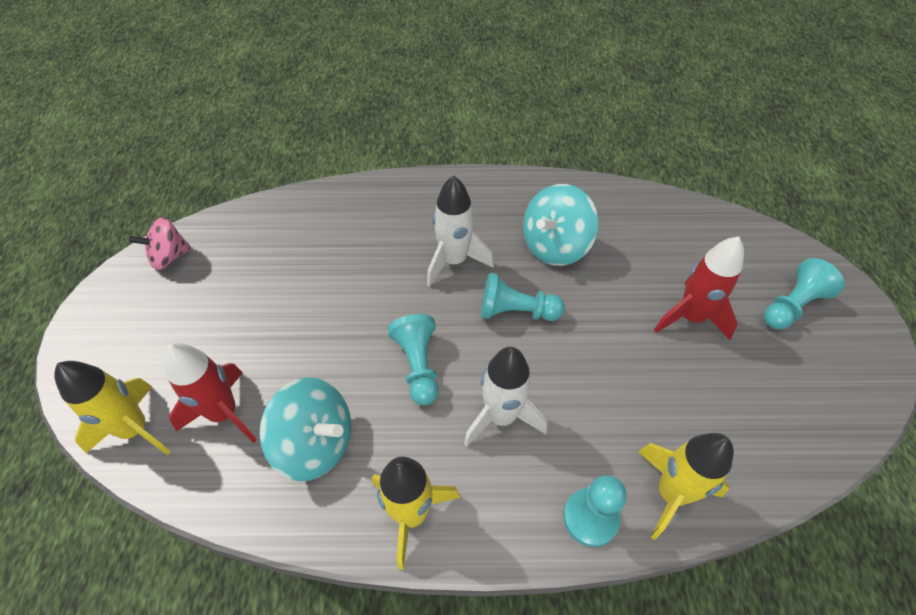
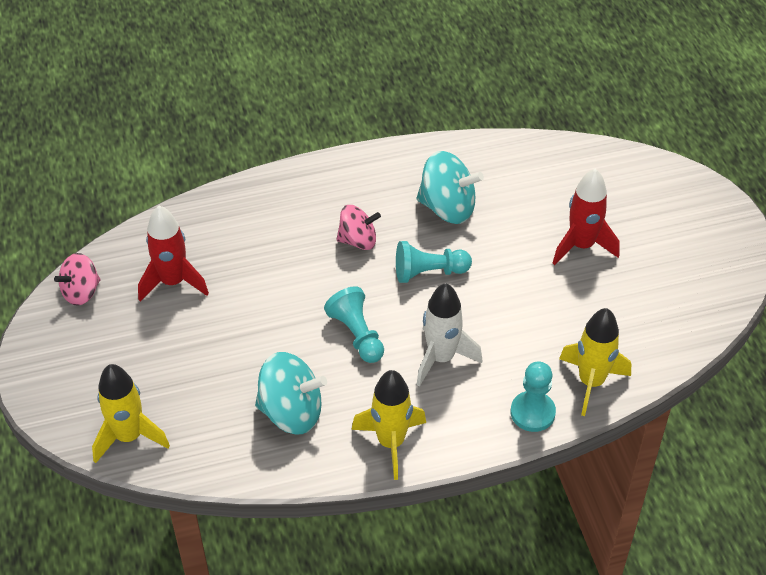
camera: 15 degrees left, 5 degrees down
(224, 413) = (202, 408): red rocket -> red rocket (173, 282)
(454, 261) = (358, 240): white rocket -> pink spinning top
(555, 245) = (447, 207): turquoise spinning top -> turquoise spinning top turned 105 degrees counterclockwise
(792, 305) = (666, 218): turquoise pawn -> none

